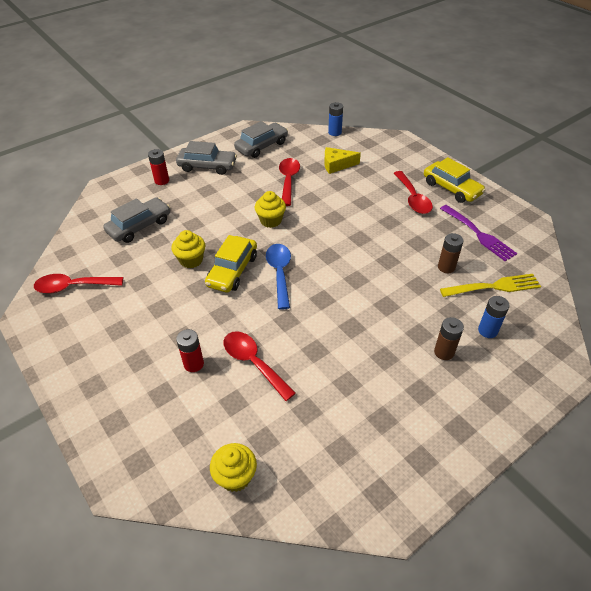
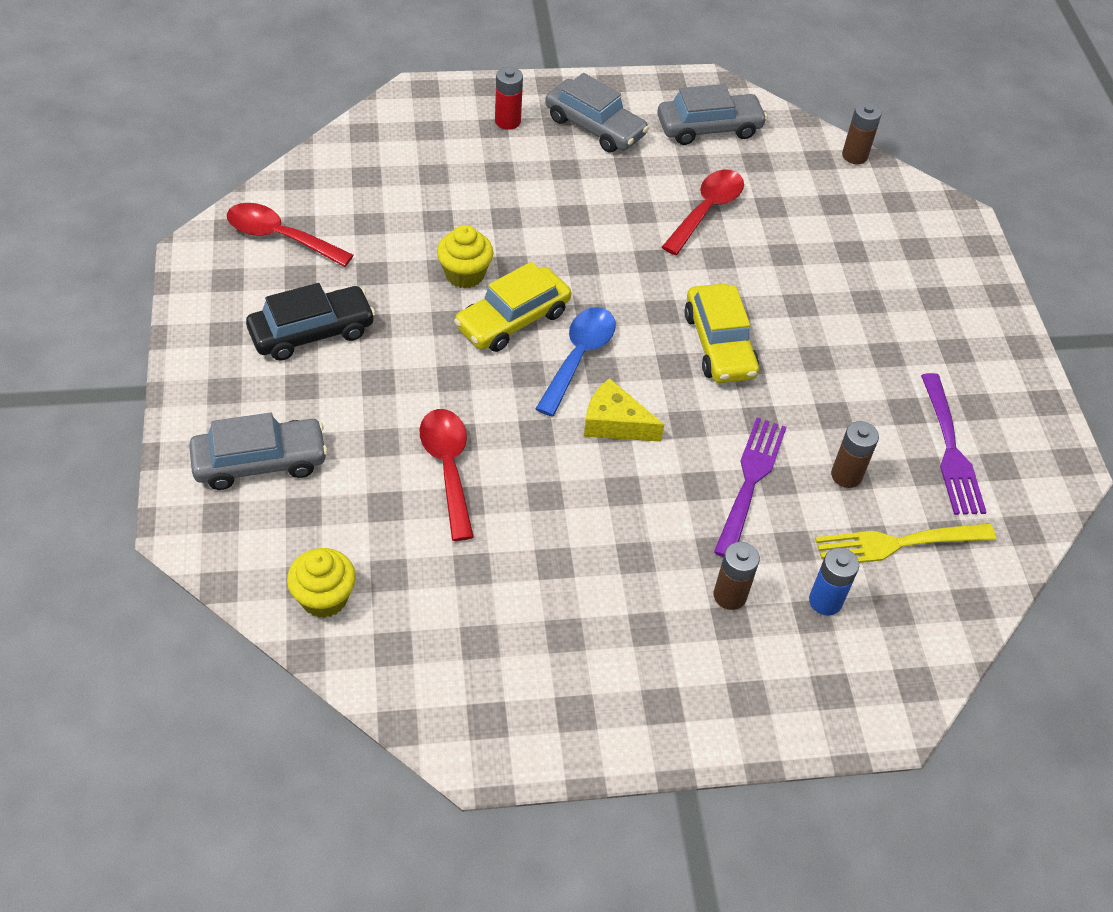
camera: 25 degrees right, 5 degrees up
(125, 328) = (312, 332): none -> black car
(139, 226) = (426, 184): grey car -> grey car (260, 462)
(193, 364) = (368, 428): red battery -> none
(271, 220) = (627, 266): yellow cupcake -> none
(335, 132) = (854, 156): blue battery -> brown battery
(337, 165) = (809, 218): yellow cheese -> yellow cheese (615, 423)
(407, 291) = (750, 481): none -> purple fork
(413, 198) = (891, 336): red spoon -> none
(451, 188) = (975, 351): yellow car -> yellow car (719, 344)
(494, 287) = (897, 543): yellow fork -> yellow fork turned 150 degrees clockwise

